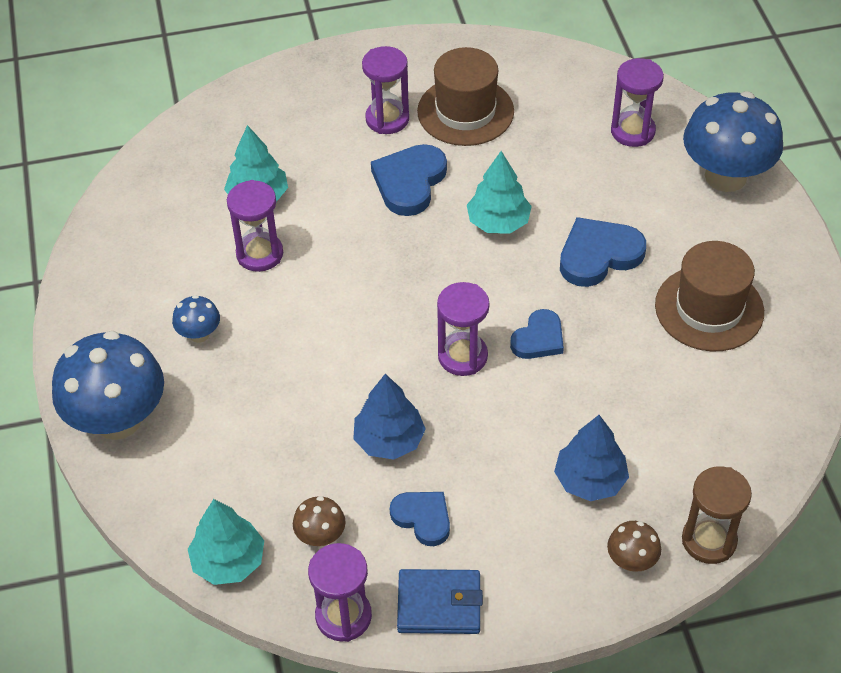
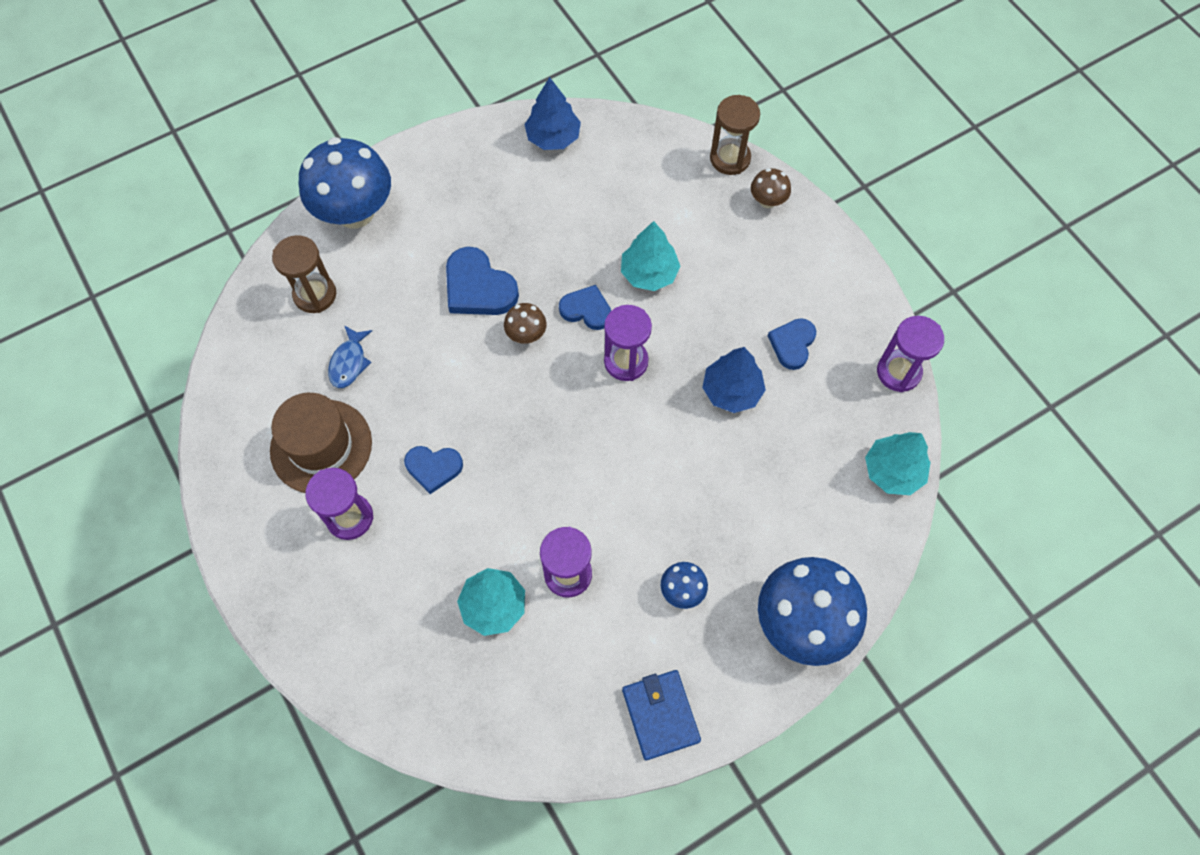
camera: 110 degrees left, 15 degrees up
(320, 536) = (840, 411): brown mushroom -> brown mushroom (526, 334)
(409, 182) = (433, 468): blue heart -> blue heart, size x0.65
(439, 604) = (858, 311): blue wallet -> blue wallet (660, 715)
(498, 222) = (463, 376): turquoise tree -> turquoise tree (649, 273)
(546, 143) = (349, 362): none -> blue fish
(590, 480) = (710, 242): blue tree -> blue tree (553, 137)
(632, 131) = (315, 294): purple hourglass -> brown hourglass
(709, 308) = (512, 197): brown hat -> none

